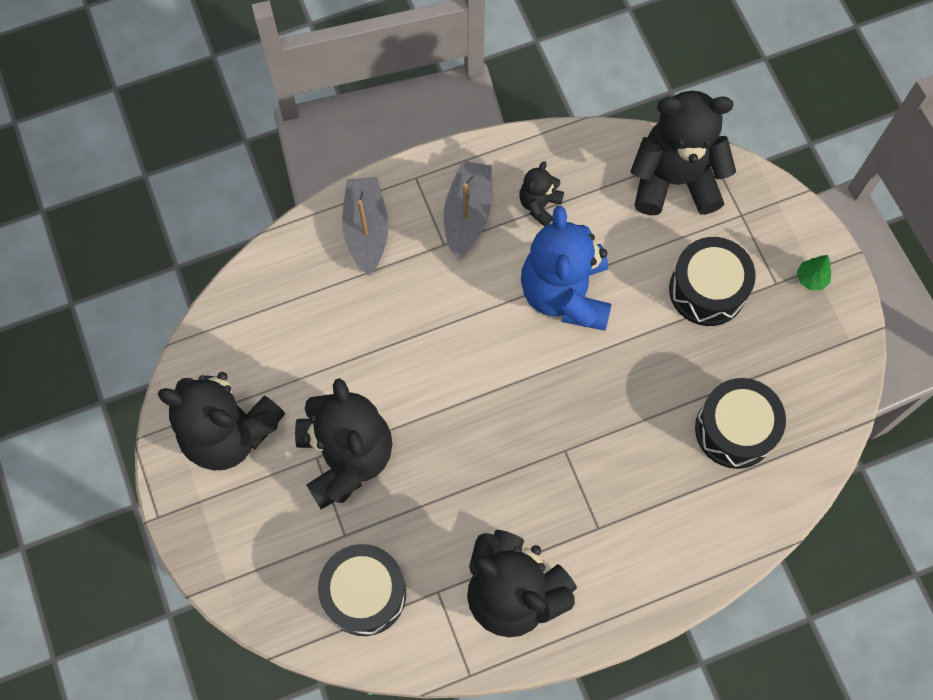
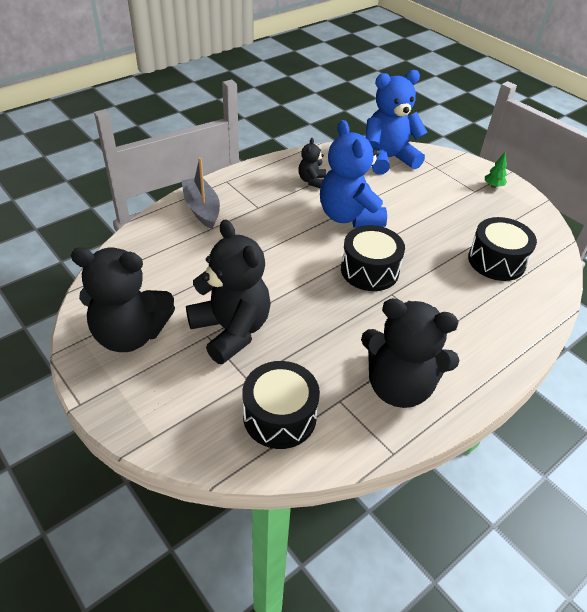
camera: 20 degrees left, 25 degrees down
(467, 214) = (267, 192): grey boat -> none
(674, 180) = (388, 159): black teddy bear -> blue teddy bear
(707, 290) = (436, 200): black drum -> black drum (369, 270)

